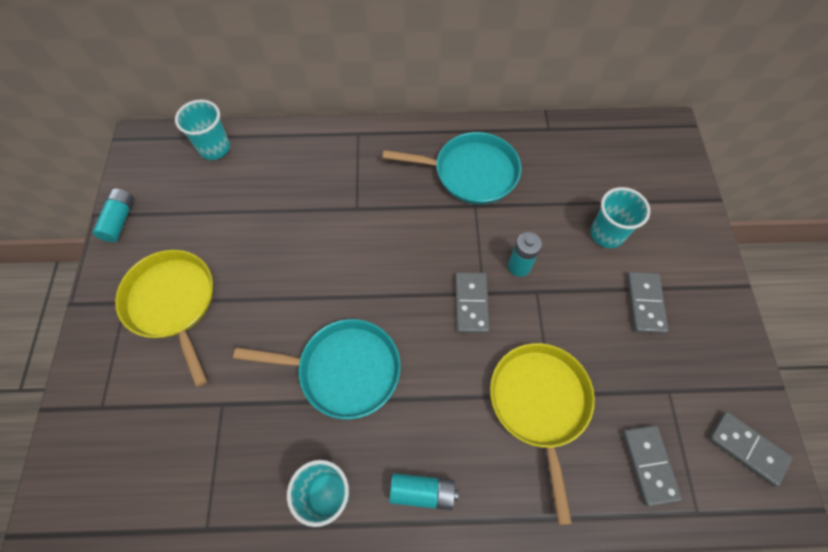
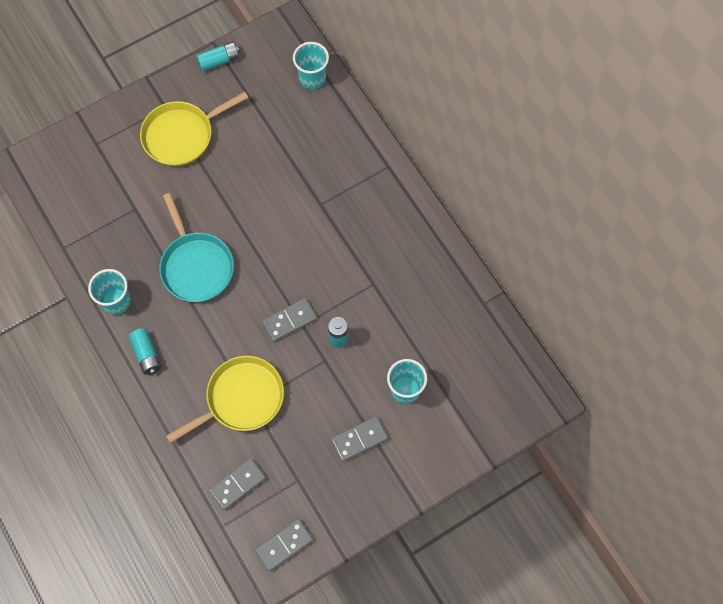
camera: 60 degrees right, 5 degrees up
(172, 302) = (181, 135): yellow pan -> yellow pan turned 150 degrees counterclockwise
(471, 172) = (402, 266): turquoise pan -> none
(747, 448) = (284, 545): grey domino -> grey domino turned 45 degrees clockwise

